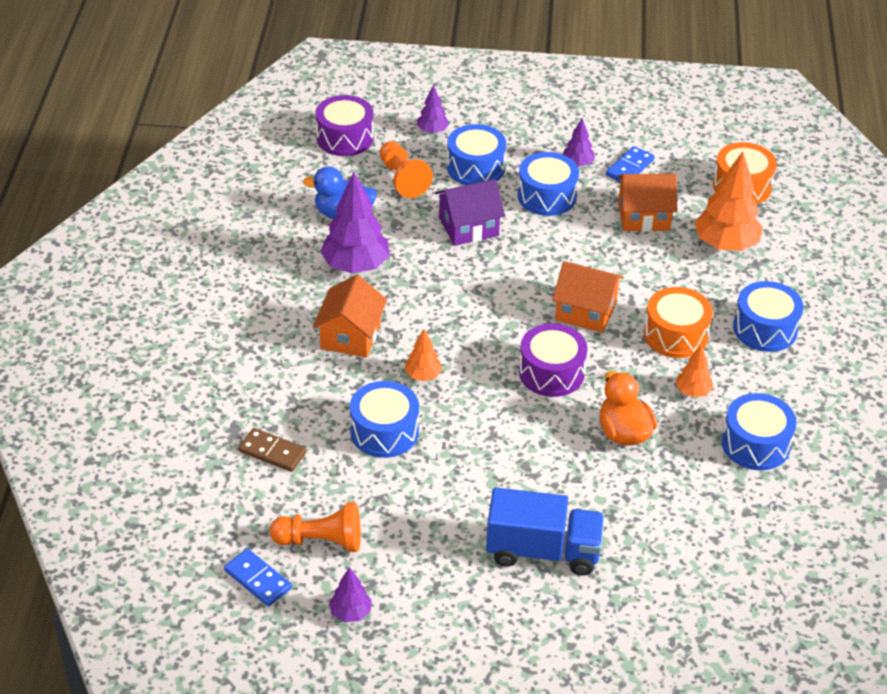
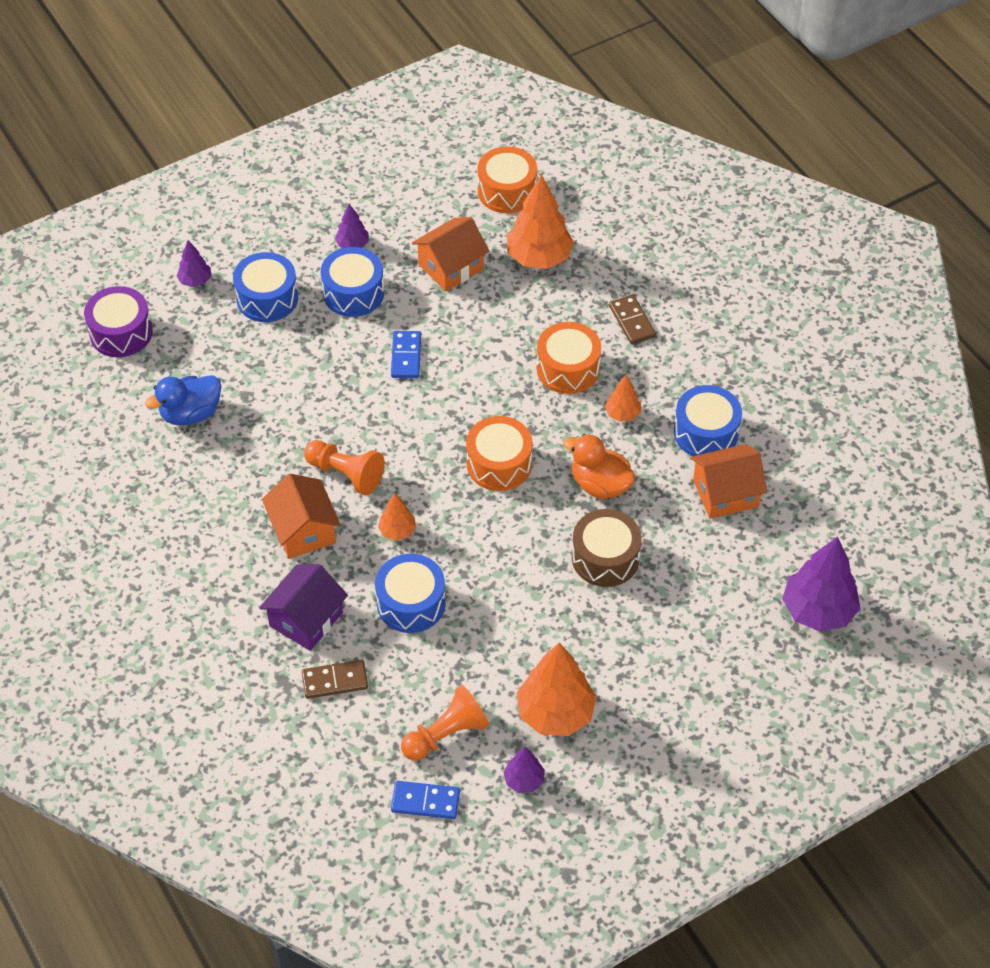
camera: 35 degrees left, 10 degrees up
(356, 266) = (247, 459): purple tree -> purple tree (818, 611)
(402, 179) = (212, 346): orange pawn -> orange pawn (346, 474)
(424, 579) = (555, 713): none -> orange tree
(468, 227) = (312, 362): purple house -> purple house (306, 619)
(543, 551) = (624, 629): blue truck -> none
(551, 372) = (499, 464): purple drum -> orange drum
(577, 489) = (605, 558): none -> brown drum
(585, 311) = (479, 389): orange house -> orange house (725, 493)
(629, 167) = (400, 224): blue domino -> blue domino (406, 356)
(765, 329) = (632, 321): blue drum -> brown domino

